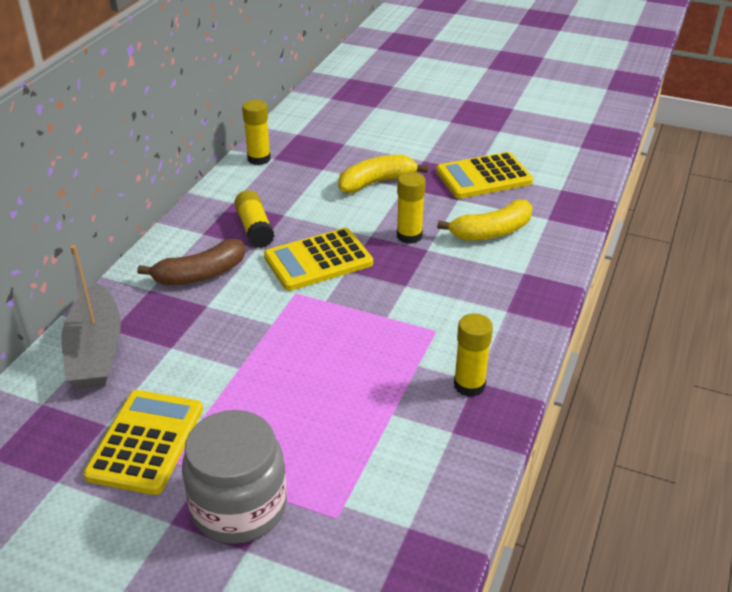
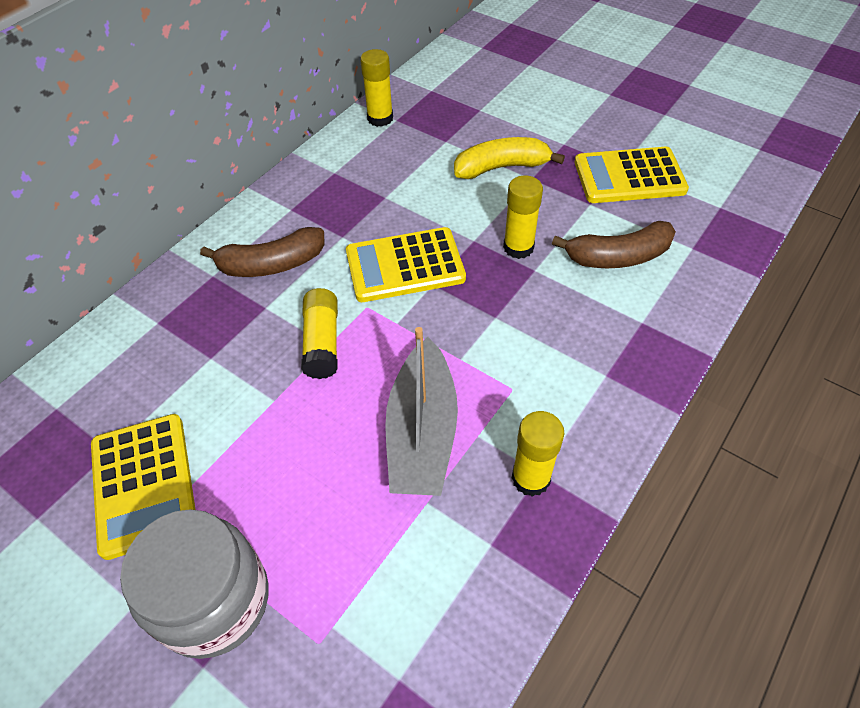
camera: 15 degrees right, 15 degrees up
(96, 351) = (132, 348): grey boat -> grey boat (422, 432)
(146, 442) = (144, 484): yellow calculator -> yellow calculator turned 135 degrees clockwise
(255, 229) = (348, 211): yellow glue stick -> yellow glue stick (322, 342)
(492, 232) = (618, 256): yellow banana -> brown banana

